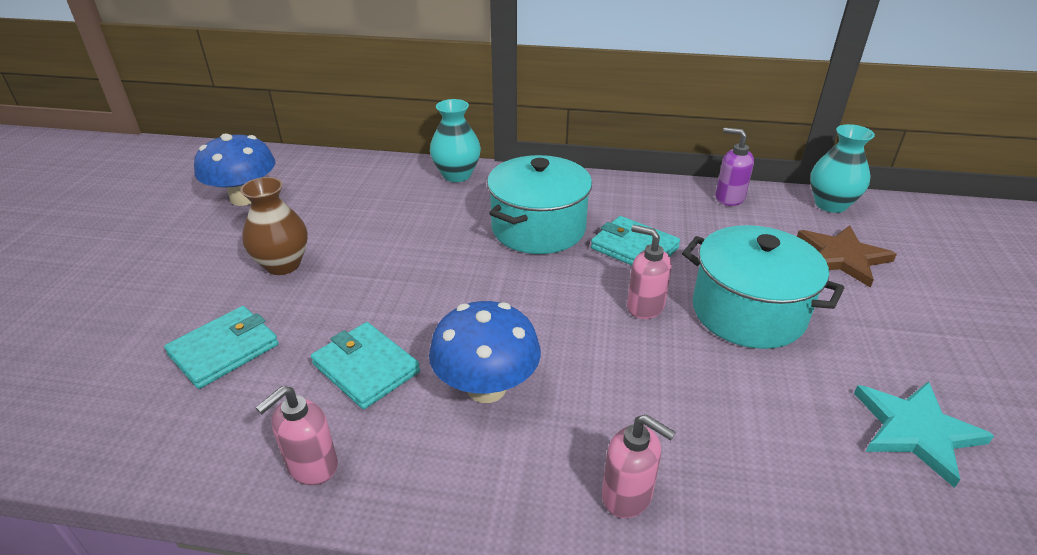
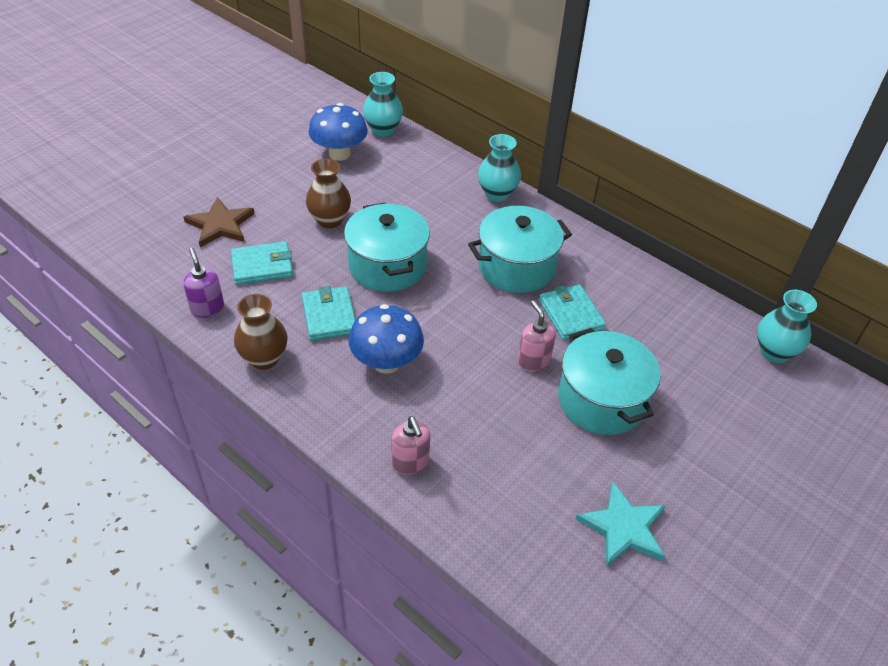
camera: 30 degrees right, 10 degrees up
(281, 162) = (383, 130): none -> turquoise vase
(312, 466) = (264, 358): pink soap dispenser -> brown vase
(395, 282) = (387, 265): none -> turquoise pot
(729, 198) = (692, 307): purple soap dispenser -> purple soap dispenser (207, 308)
(842, 257) = (725, 397): brown star -> brown star (220, 225)

